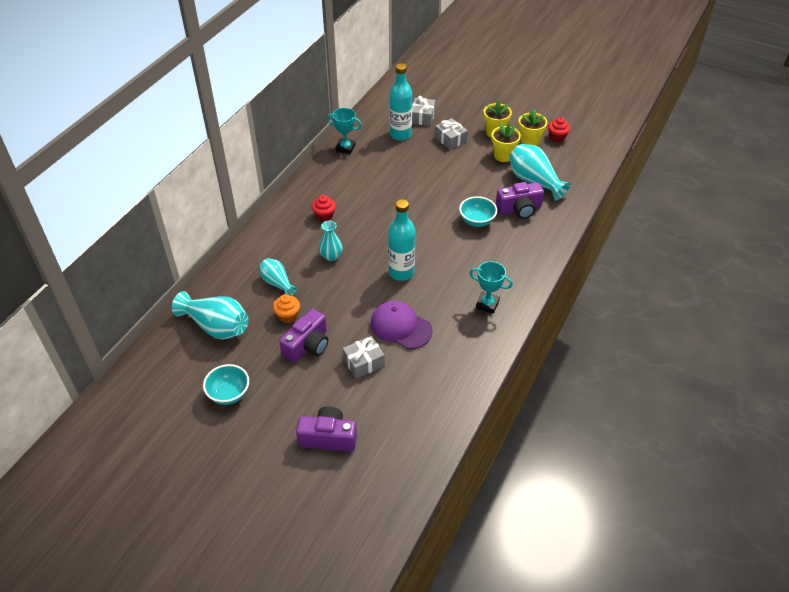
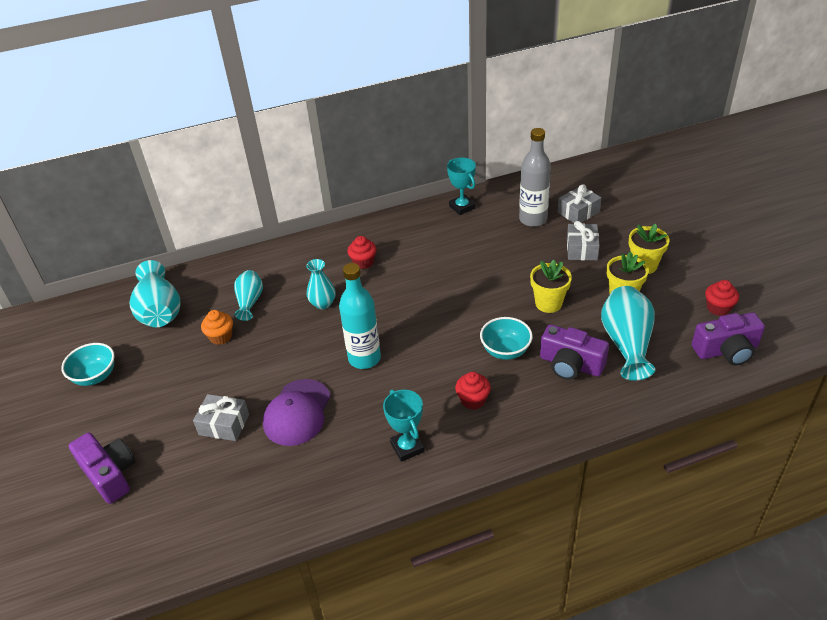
camera: 45 degrees right, 5 degrees down
(307, 345) = (201, 375): purple camera -> purple camera (726, 350)
(400, 135) = (533, 219): turquoise bottle -> grey bottle
(400, 327) = (297, 412): purple cap -> purple cap turned 150 degrees counterclockwise
(491, 258) = (473, 400): none -> red cupcake
(529, 142) = (675, 296): yellow flower pot -> yellow flower pot (548, 303)

